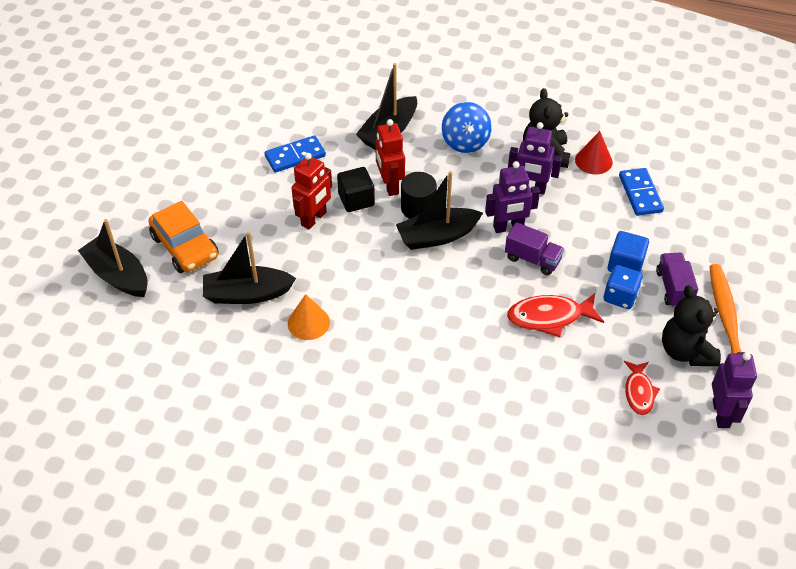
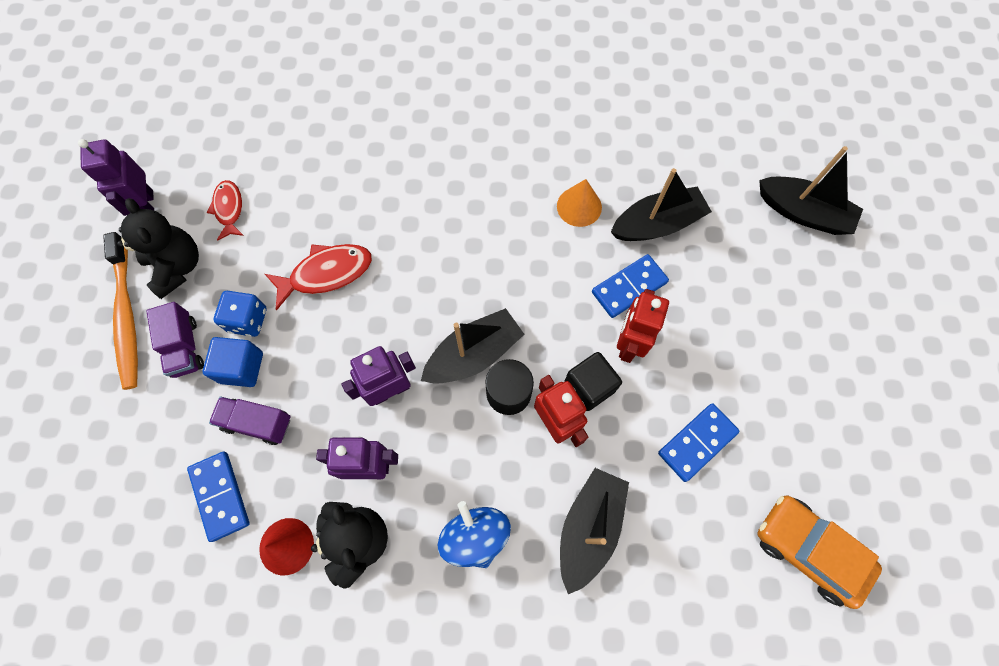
camera: 165 degrees right, 20 degrees up
(185, 247) = (755, 266): orange car -> orange car (808, 550)
(295, 254) = (629, 287): none -> blue domino
(532, 259) = (354, 348): purple truck -> purple truck (257, 423)

